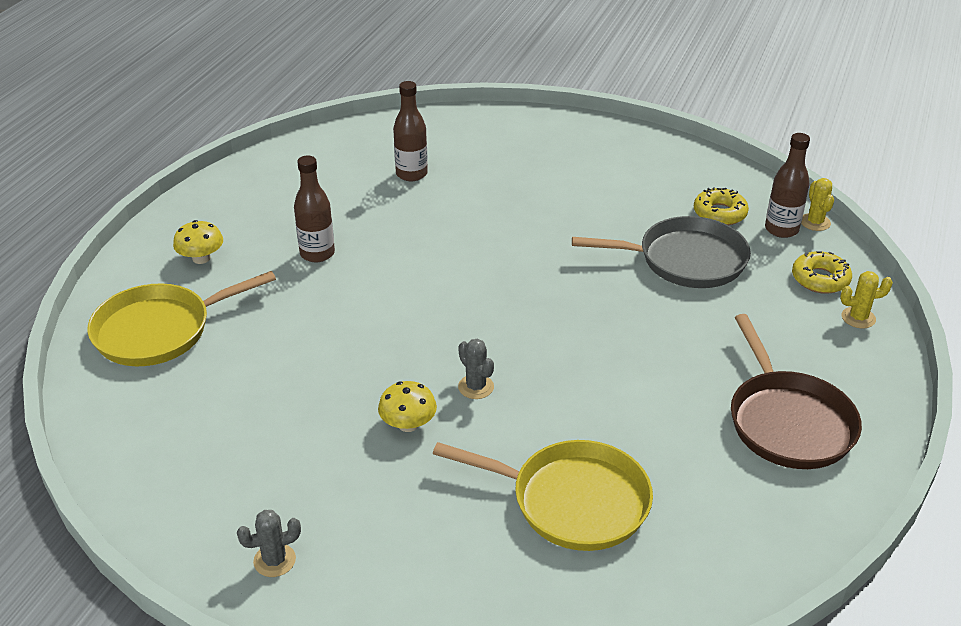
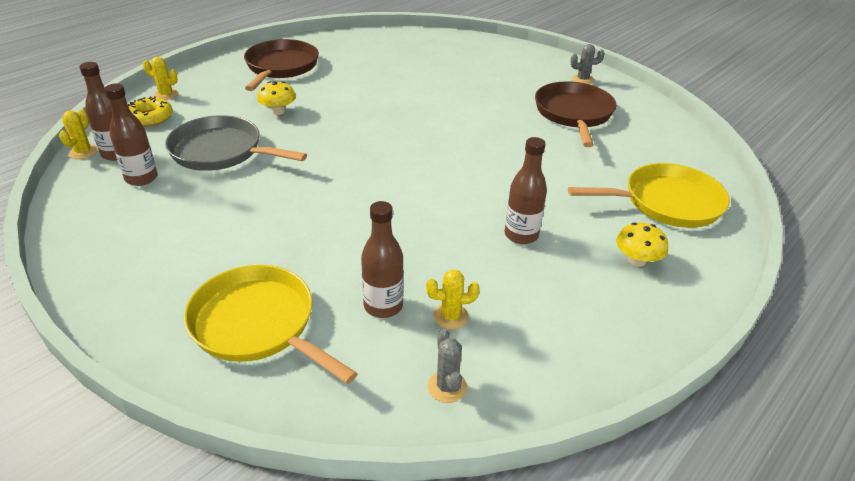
camera: 160 degrees left, 0 degrees up
(282, 455) = (574, 114): none -> brown pan
(356, 180) = (450, 316): none -> yellow cactus
(408, 424) = (492, 110): yellow mushroom -> yellow mushroom (278, 111)
(476, 387) = (440, 117): grey cactus -> grey cactus (447, 387)
(572, 501) = (423, 67): yellow pan -> yellow pan (258, 324)
(719, 213) = (141, 178): yellow donut -> brown bottle

